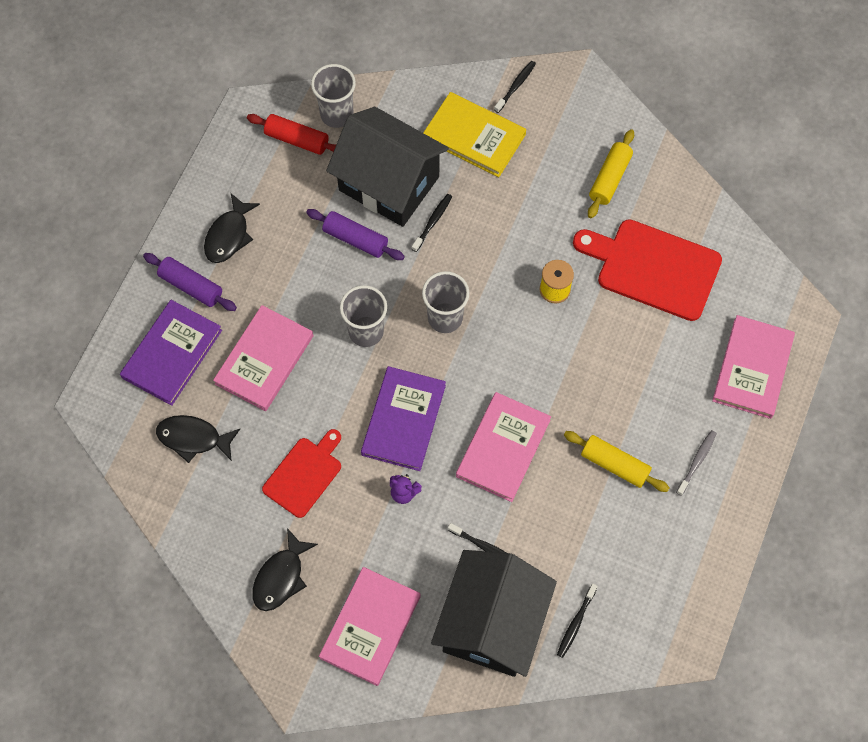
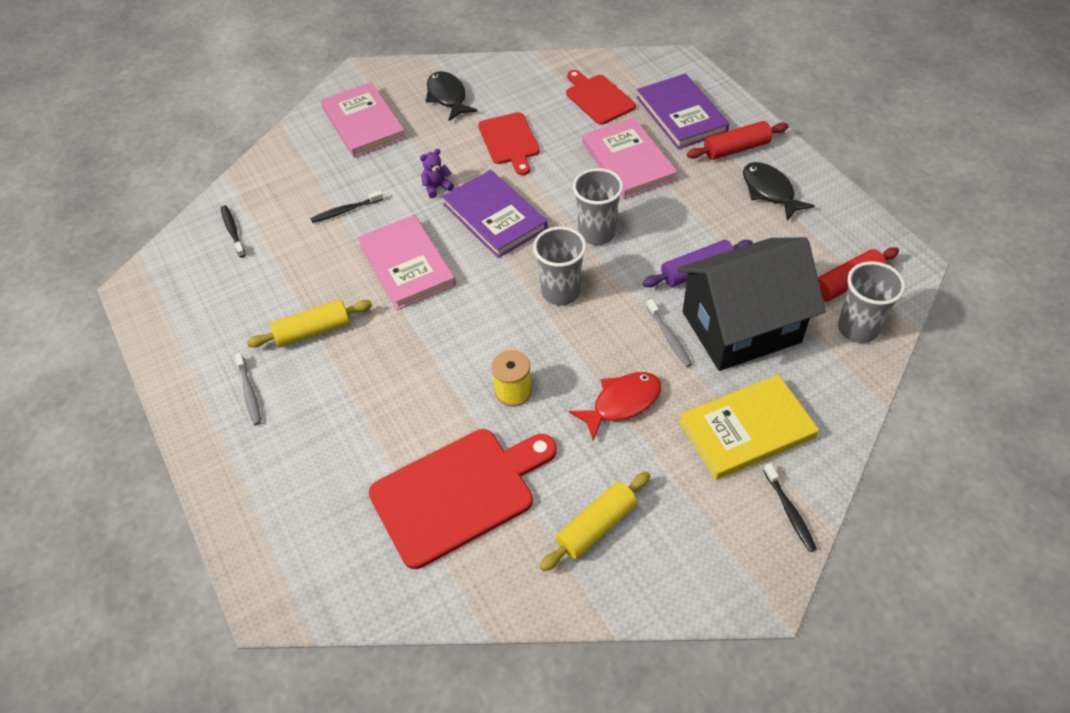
camera: 130 degrees right, 15 degrees down
(191, 286) = (736, 149): purple rolling pin -> red rolling pin
(193, 438) = (598, 98): black fish -> red cutting board
(432, 222) = (669, 337): black toothbrush -> grey toothbrush
(492, 623) = (290, 185): black house -> none
(511, 218) = (622, 403): none -> red fish
(610, 178) = (596, 526): yellow rolling pin -> yellow rolling pin turned 75 degrees clockwise
(752, 368) = (276, 505): pink book -> none

